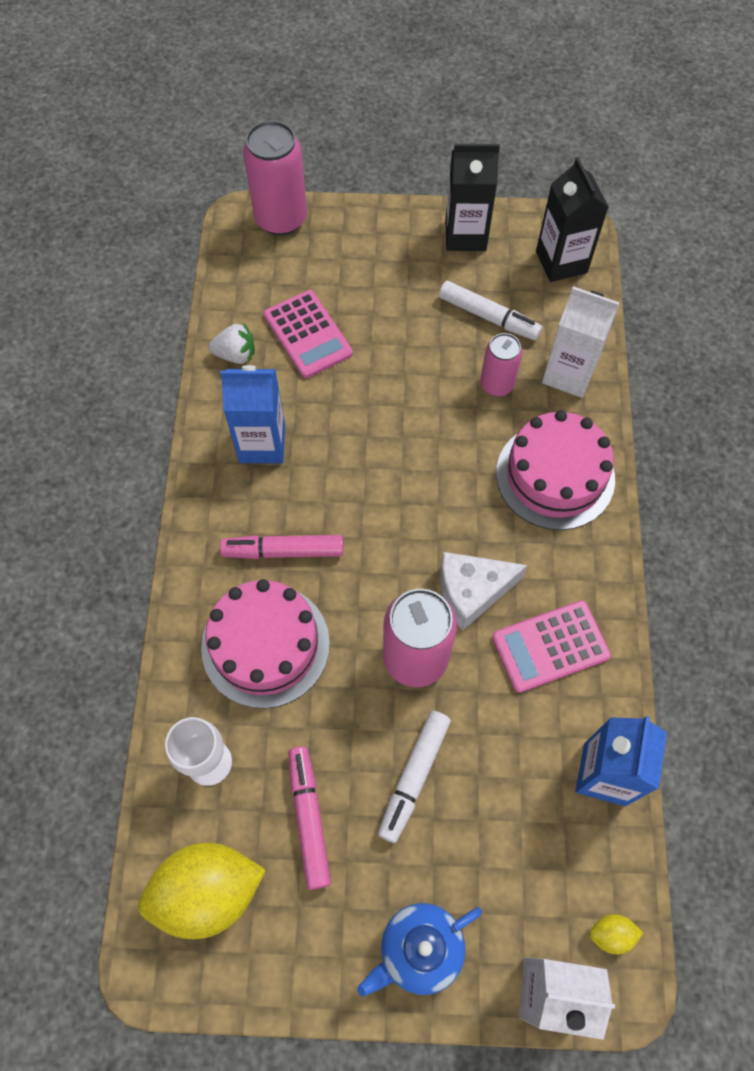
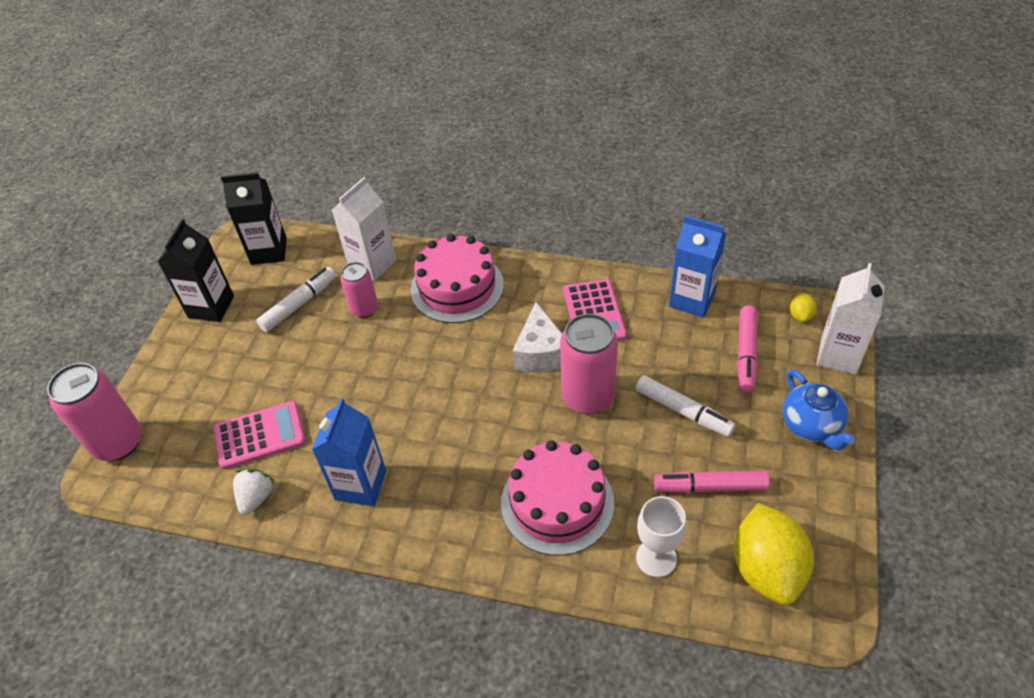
camera: 75 degrees left, 15 degrees down
(284, 551) = (472, 479): pink marker -> pink marker (746, 353)

